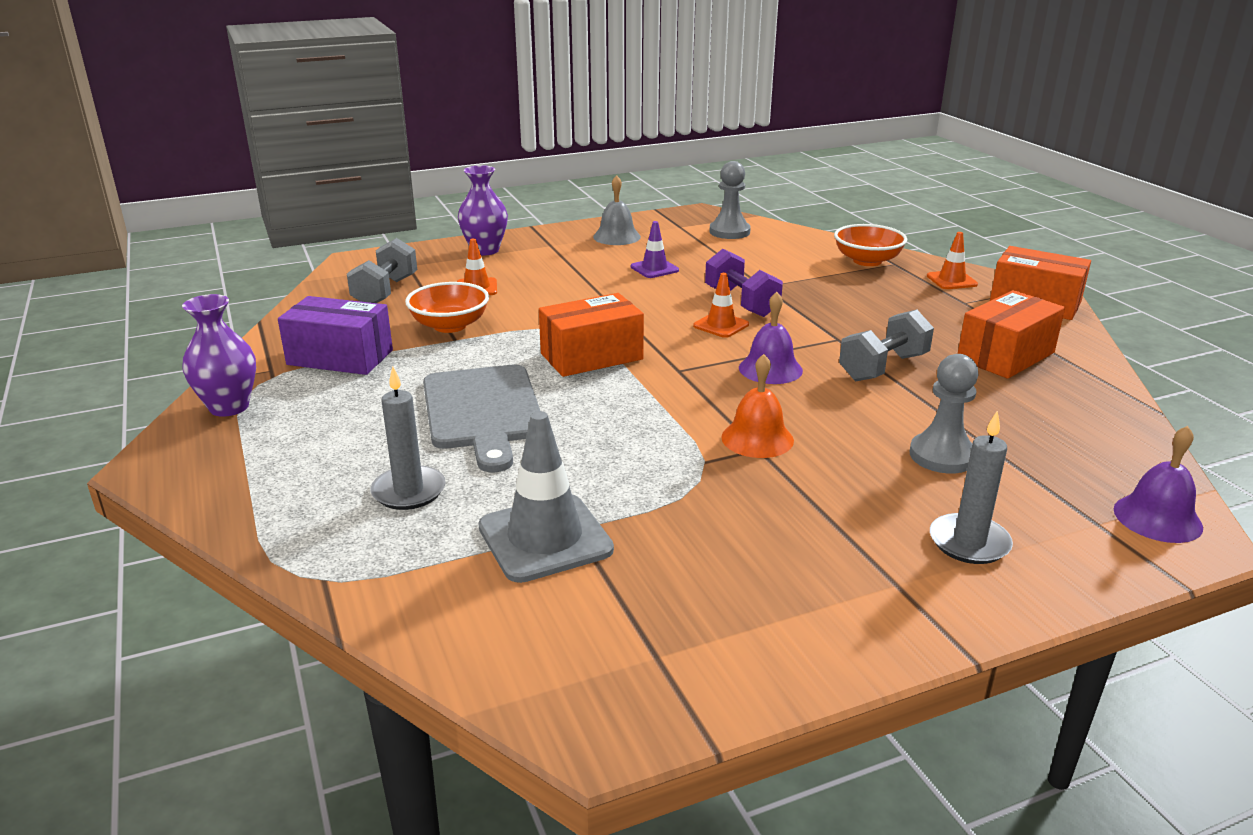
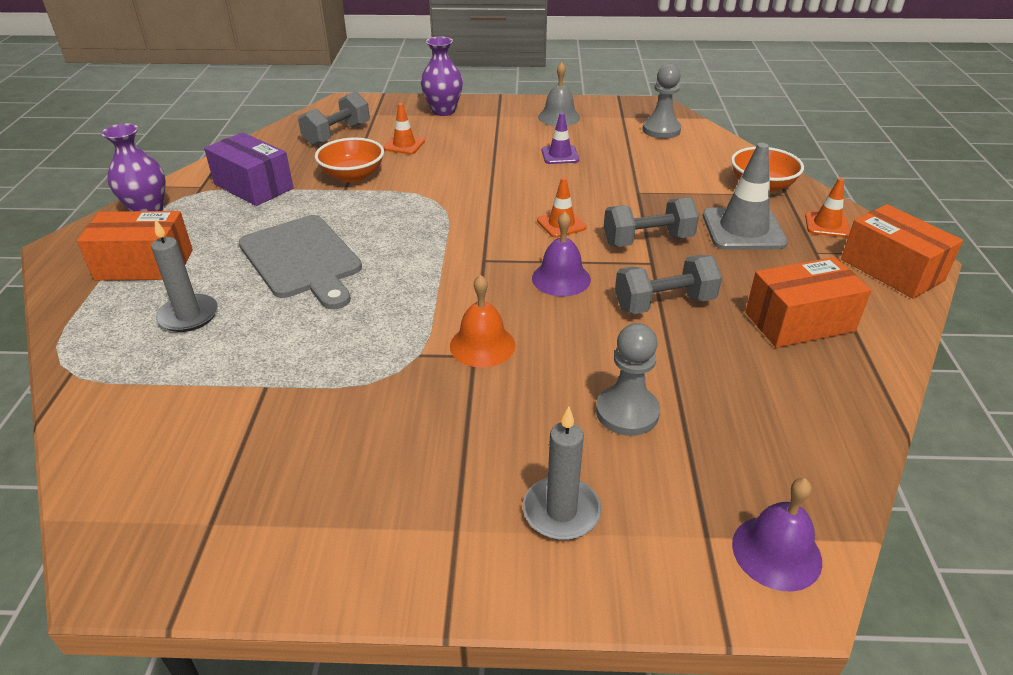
camera: 25 degrees right, 10 degrees up
(483, 411) = (302, 260): grey cutting board -> grey cutting board turned 45 degrees counterclockwise
(545, 538) = (237, 387): grey traffic cone -> grey traffic cone (743, 229)
(591, 356) = (428, 229): orange box -> orange box (145, 265)
(741, 302) = (601, 205): purple dumbbell -> none
(815, 322) = (648, 240): none -> grey dumbbell

